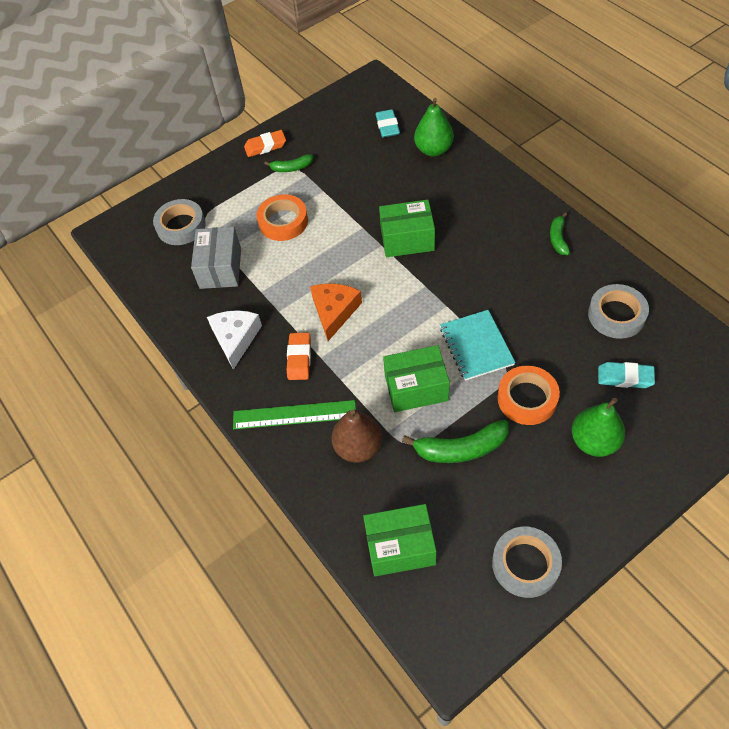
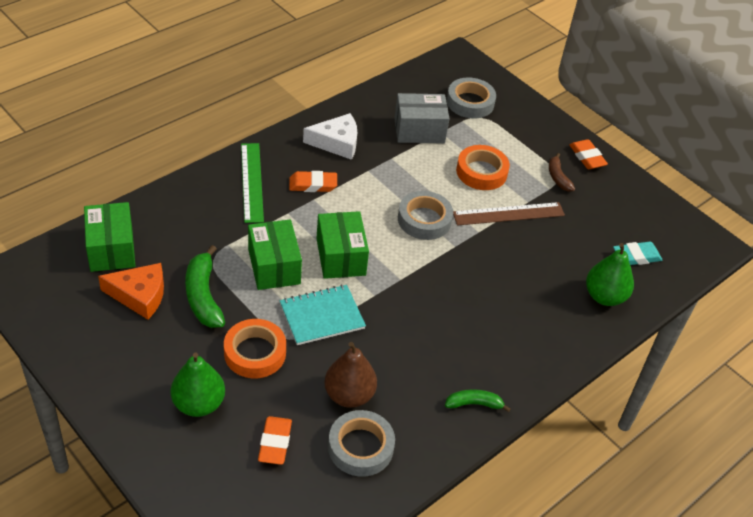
camera: 75 degrees right, 10 degrees down
(291, 168) = (558, 177): green banana -> brown banana
(334, 311) = (367, 209): orange cheese -> orange cheese (139, 295)
(339, 205) = (508, 214): none -> brown ruler
(358, 447) = (213, 223): brown pear -> brown pear (349, 395)
(407, 239) = (464, 267): green box -> green box (340, 257)
(525, 564) = (78, 334): grey tape -> grey tape (424, 220)
(625, 377) = (275, 443): turquoise eraser -> orange eraser

